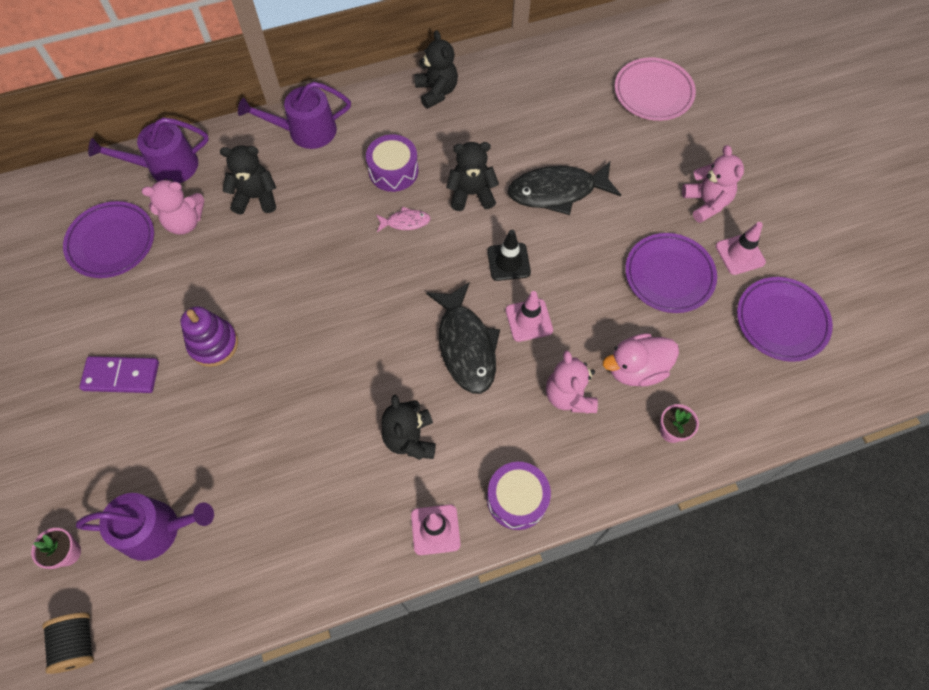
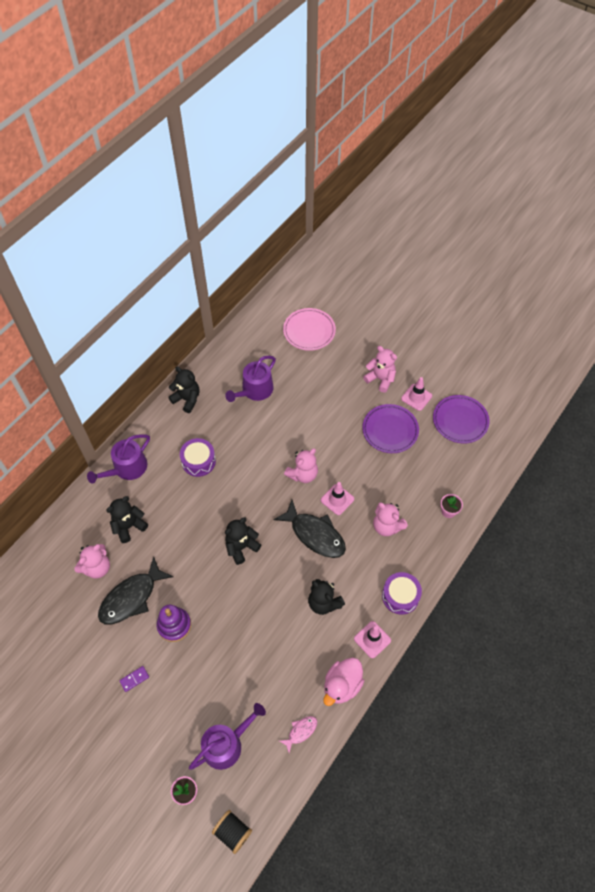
camera: 35 degrees left, 5 degrees down
(111, 242) = (60, 608): purple plate -> none
(121, 376) = (134, 679): purple domino -> purple domino, size x0.55
(166, 166) = (56, 542): purple watering can -> purple watering can (255, 390)
(405, 222) = (229, 487): pink fish -> pink fish (300, 731)
(471, 194) = (253, 448): black teddy bear -> black teddy bear (241, 547)
(508, 262) = (303, 474): black traffic cone -> pink teddy bear
(557, 191) = (299, 419): black fish -> black fish (131, 597)
(636, 369) = (409, 490): pink duck -> pink duck (342, 685)

